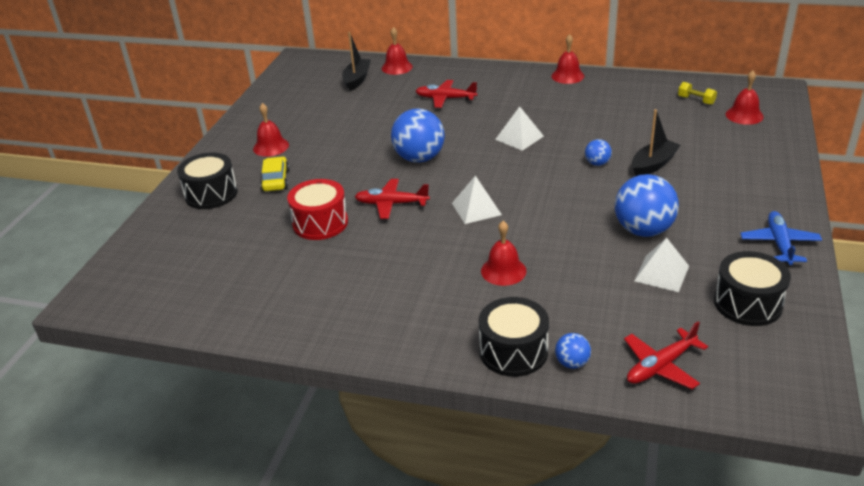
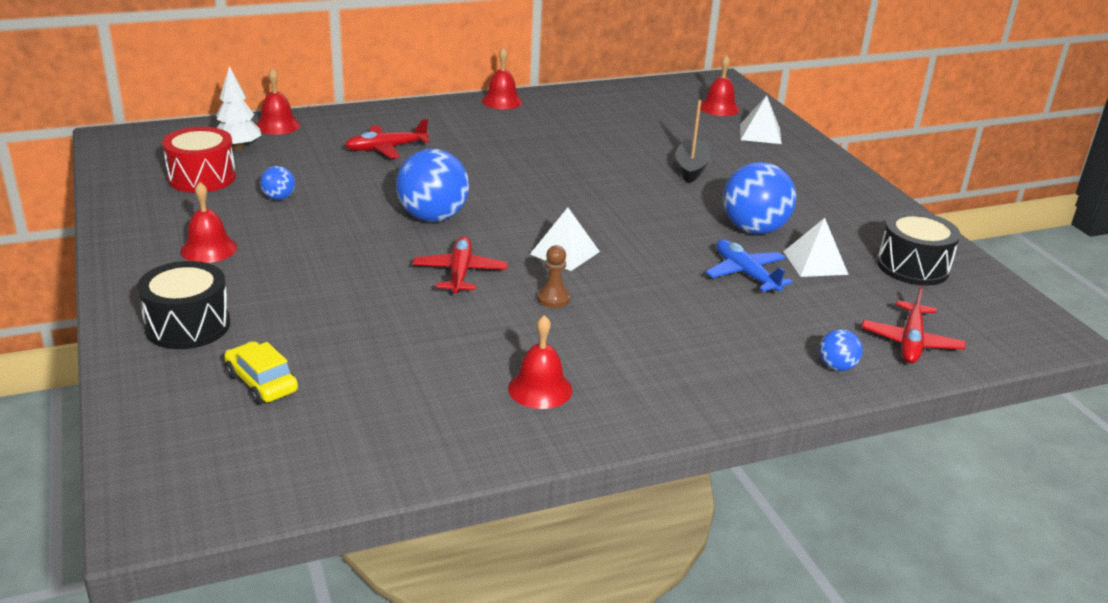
camera: 40 degrees left, 5 degrees down
(276, 180) = (268, 286): yellow car -> yellow car (261, 382)
(320, 223) = (394, 317): red drum -> red drum (202, 178)
(357, 79) = (238, 148): black boat -> white tree
(391, 204) = (460, 273): red plane -> red plane turned 120 degrees clockwise
(429, 241) = (553, 299): none -> brown pawn
(503, 271) = (668, 304): red bell -> red bell (540, 389)
(513, 351) = (772, 376): black drum -> none
(519, 137) = (524, 172): white pyramid -> white pyramid (760, 134)
(597, 163) = (636, 179): blue ball -> blue ball (279, 198)
(696, 100) = (660, 102): yellow dumbbell -> none
(779, 244) = (877, 210): blue plane -> blue plane (745, 274)

